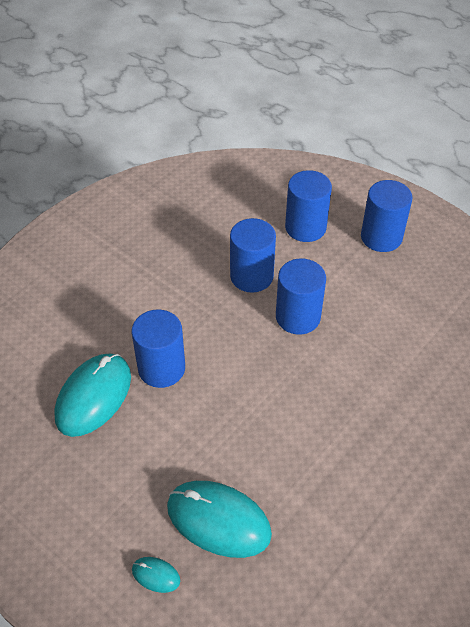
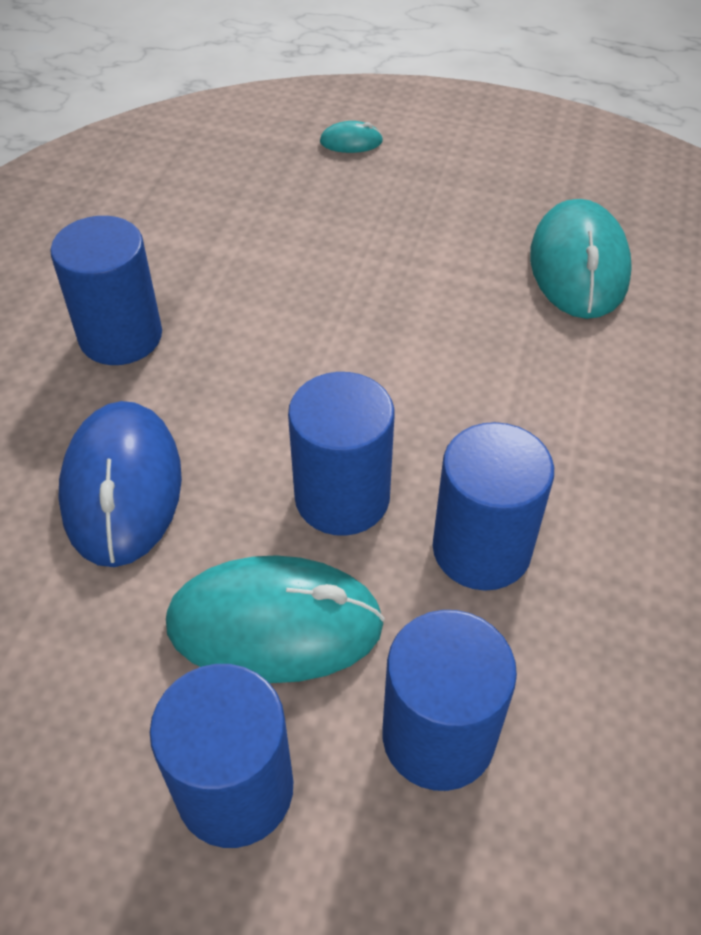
camera: 155 degrees right, 0 degrees up
(161, 368) = (515, 331): blue cylinder -> blue cylinder (121, 336)
(218, 520) = (310, 201): turquoise mouse -> turquoise mouse (274, 624)
(397, 358) = (122, 487): none -> blue mouse

